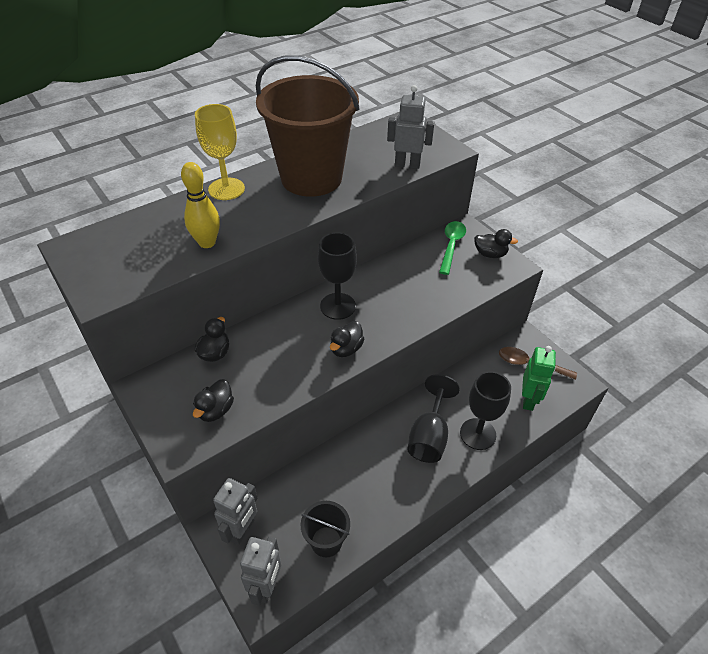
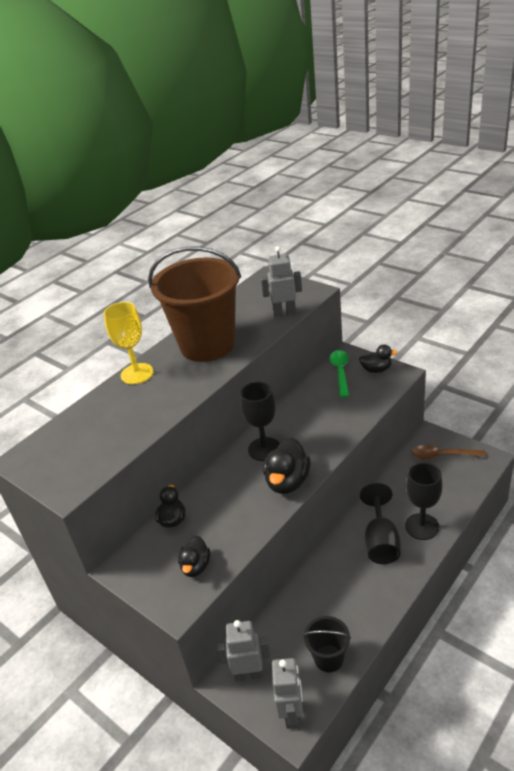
camera: 10 degrees left, 10 degrees down
(207, 243) = (142, 421): yellow bowling pin -> none
(242, 530) = (249, 674): grey robot -> grey robot turned 105 degrees counterclockwise
(346, 349) = (287, 482): black duck -> black duck, size x1.61
(528, 400) = (453, 485): green robot -> none

